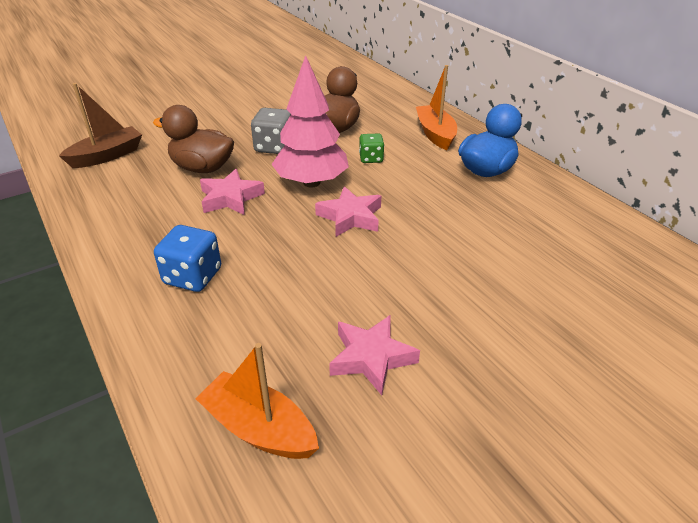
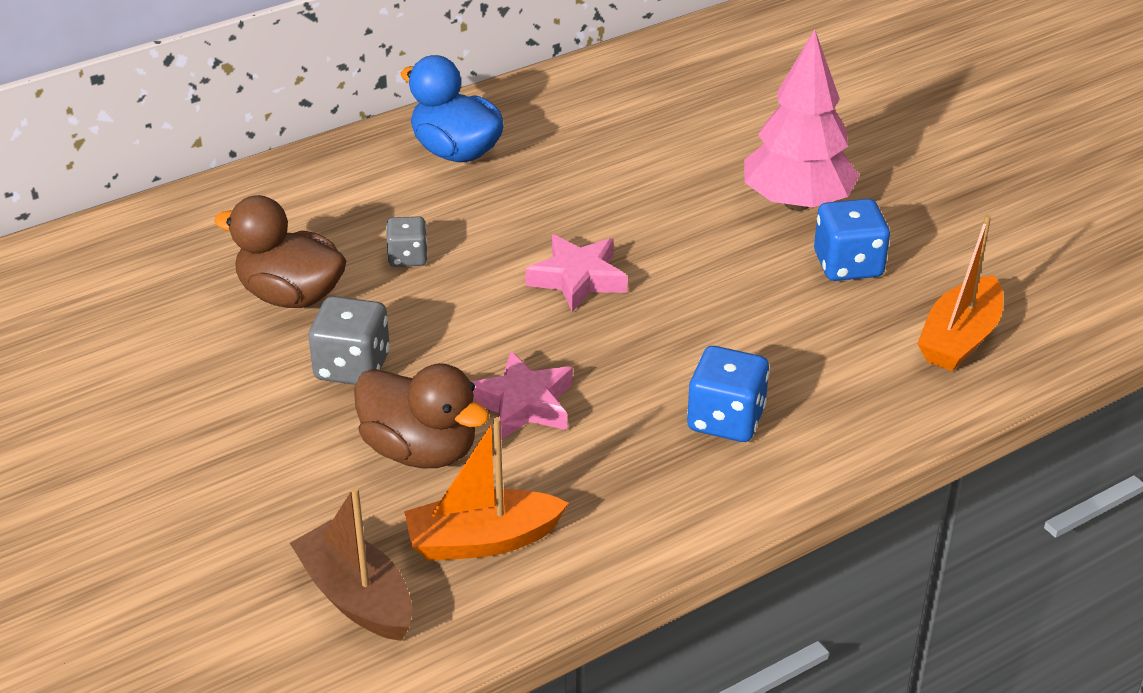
camera: 90 degrees left, 0 degrees up
(202, 168) = (420, 450): brown duck -> brown duck turned 75 degrees counterclockwise
(311, 182) = (479, 319): pink tree -> pink tree (797, 203)
(371, 158) = (408, 257): green dice -> grey dice
(371, 358) = (848, 265): pink star -> blue dice
(435, 134) = (333, 189): orange boat -> orange boat (482, 540)

